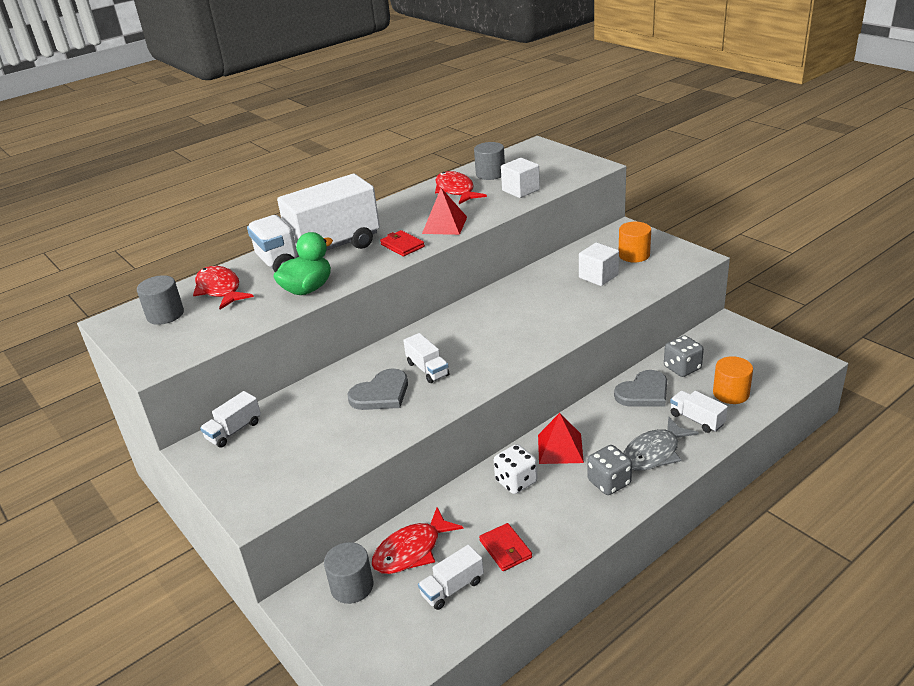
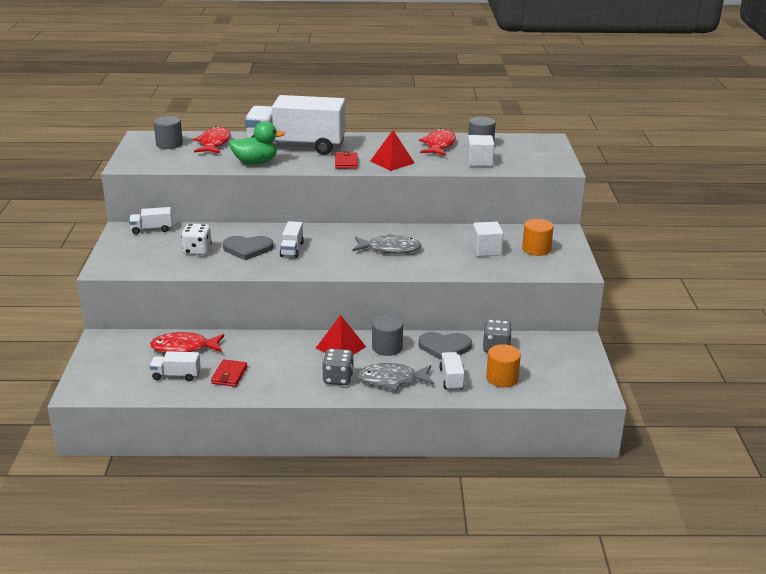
camera: 35 degrees right, 5 degrees down
(352, 586) = (133, 346): grey cylinder -> grey cylinder (387, 347)
(516, 481) = (288, 349): white dice -> white dice (197, 251)
(517, 319) = (390, 249): none -> grey fish

